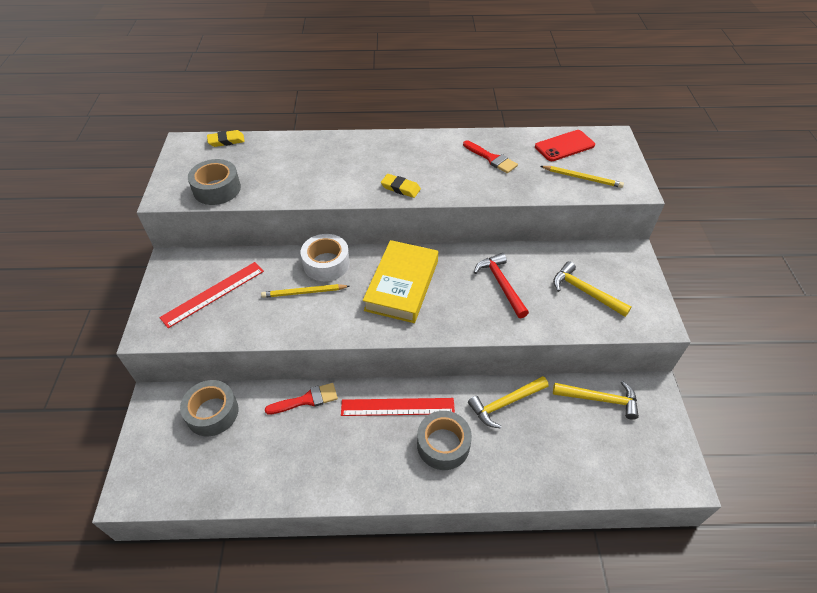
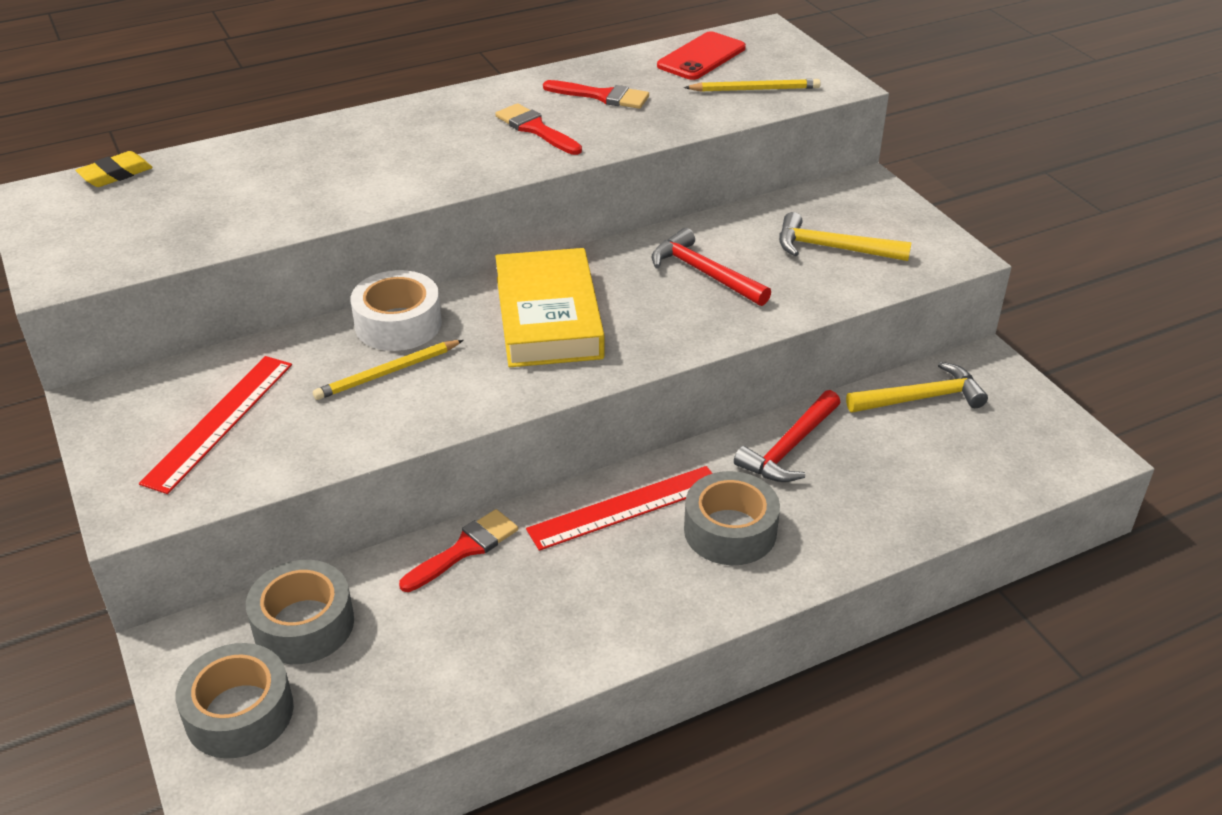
camera: 25 degrees left, 10 degrees down
(217, 189) = (153, 243): grey tape -> grey tape (239, 713)
(400, 188) = (484, 165): yellow eraser -> none
(442, 171) = (536, 129): none -> red brush
(505, 403) = (789, 448): yellow hammer -> red hammer

